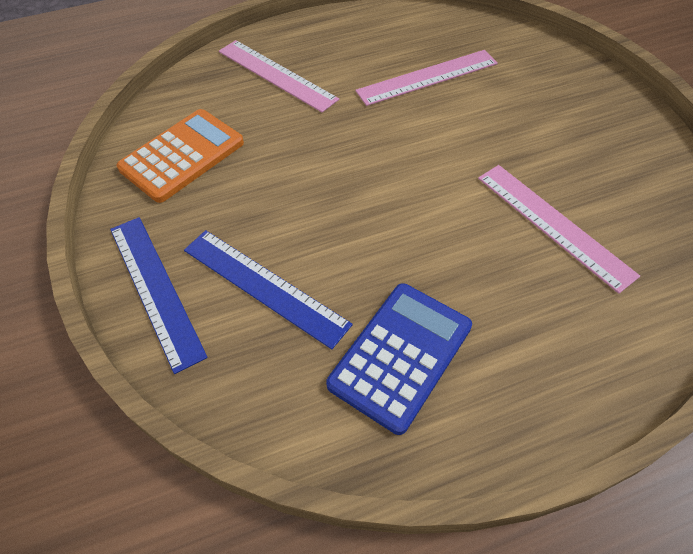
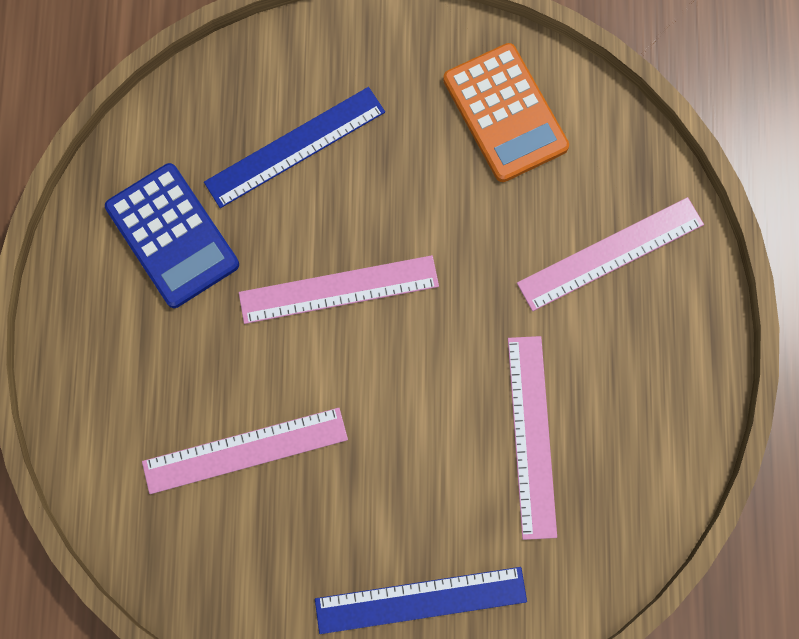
camera: 110 degrees right, 20 degrees up
(155, 289) = (334, 54): blue ruler -> blue ruler (420, 600)
(383, 210) = (338, 289): none -> pink ruler

